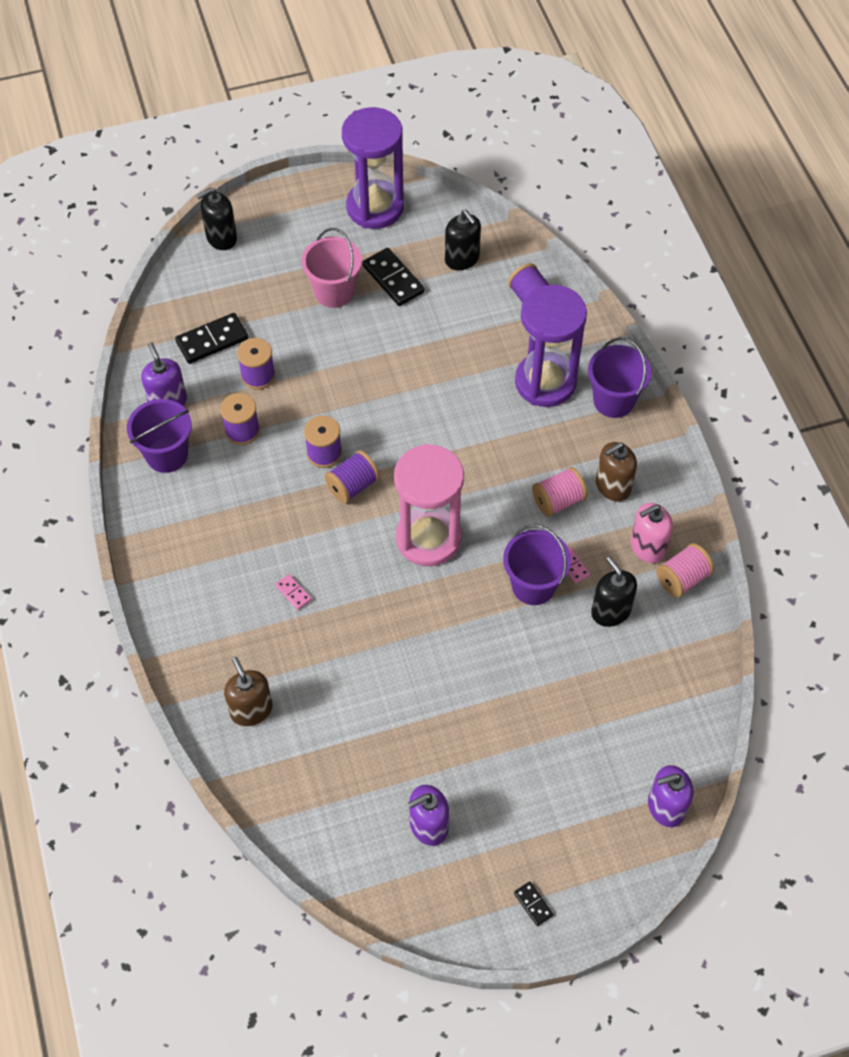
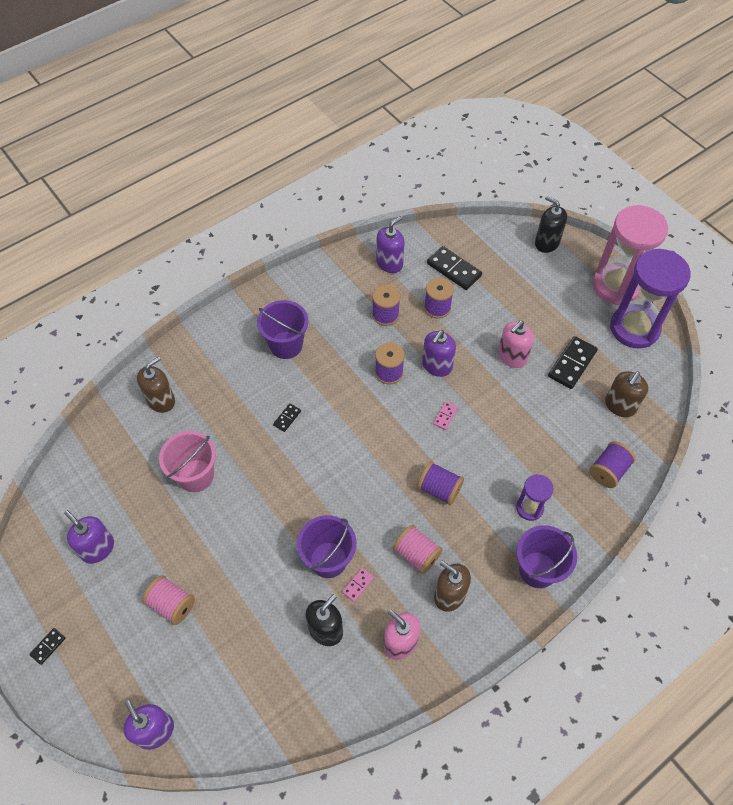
camera: 70 degrees right, 0 degrees up
(167, 455) = (346, 278): purple bucket -> purple bucket (286, 345)
(293, 593) = (262, 394): pink domino -> pink domino (445, 416)
(334, 292) = (537, 329): pink bucket -> pink bucket (196, 475)
(337, 403) = (437, 366): none -> purple soap dispenser
(339, 576) = (287, 418): none -> black domino
(353, 485) = (368, 401): purple spool -> purple spool (439, 489)
(359, 329) = (512, 357): none -> pink soap dispenser
(428, 538) = (342, 468): pink hourglass -> pink hourglass (615, 286)
(462, 259) = (620, 405): black soap dispenser -> brown soap dispenser
(545, 382) = (529, 508): purple hourglass -> purple hourglass, size x0.49
(682, 579) = (379, 683): pink spool -> pink spool (172, 604)

